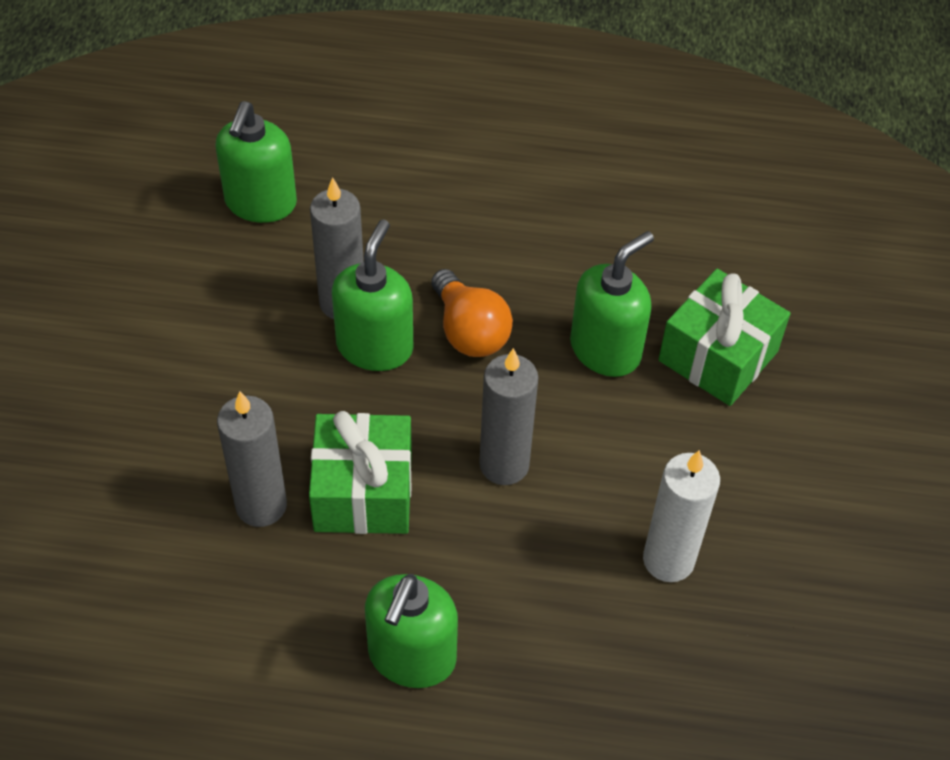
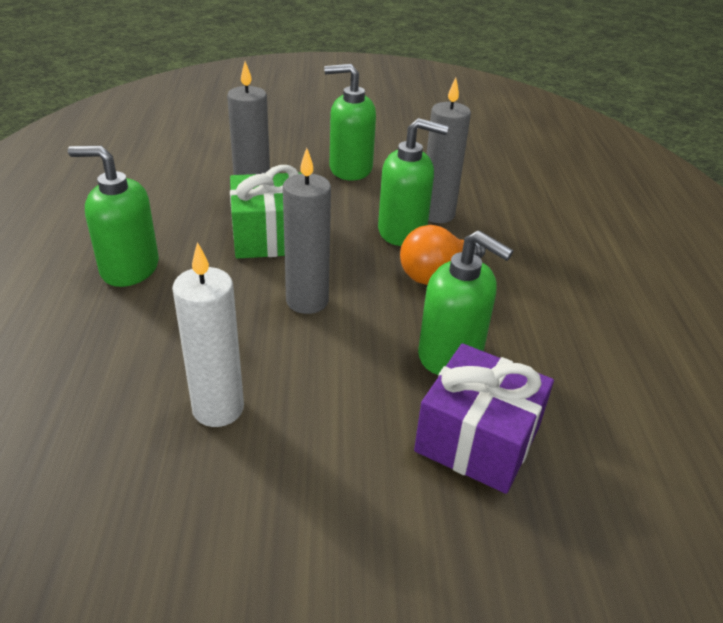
camera: 80 degrees right, 15 degrees down
(260, 203) = (509, 175): green soap dispenser -> green soap dispenser (350, 169)
(718, 356) = (477, 439): green gift -> purple gift

